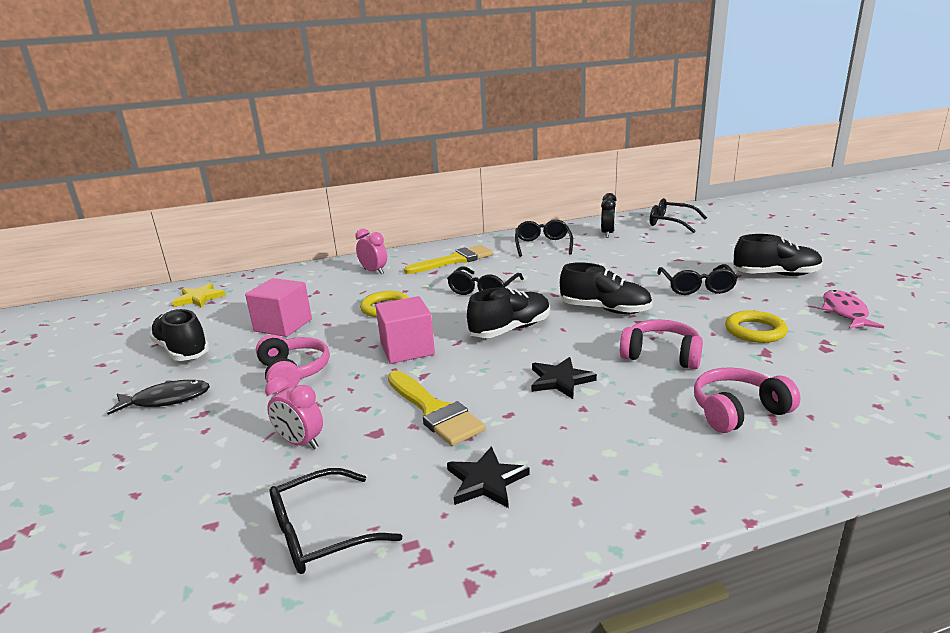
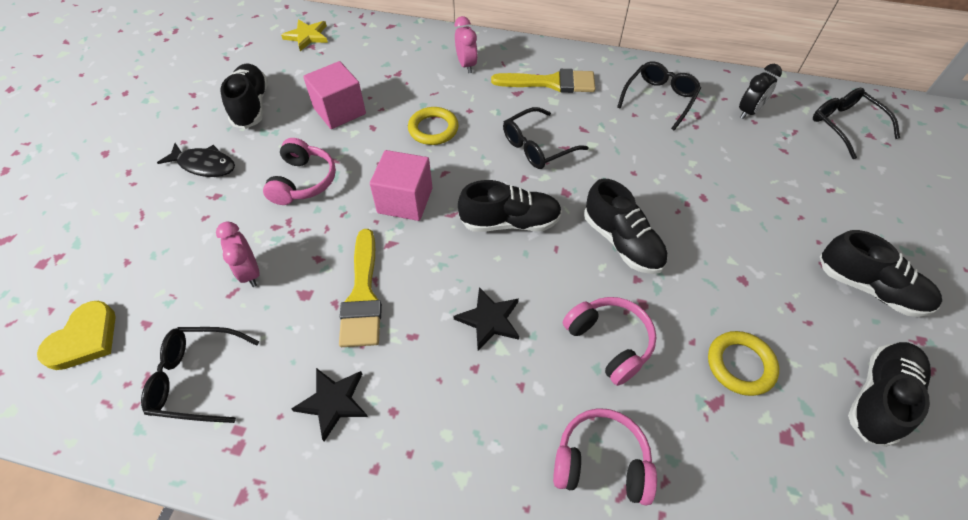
camera: 30 degrees right, 30 degrees up
(136, 571) = (84, 339): none -> yellow heart
(696, 287) = (753, 258): black glasses -> none
(845, 312) = (879, 398): pink fish -> black shoe

